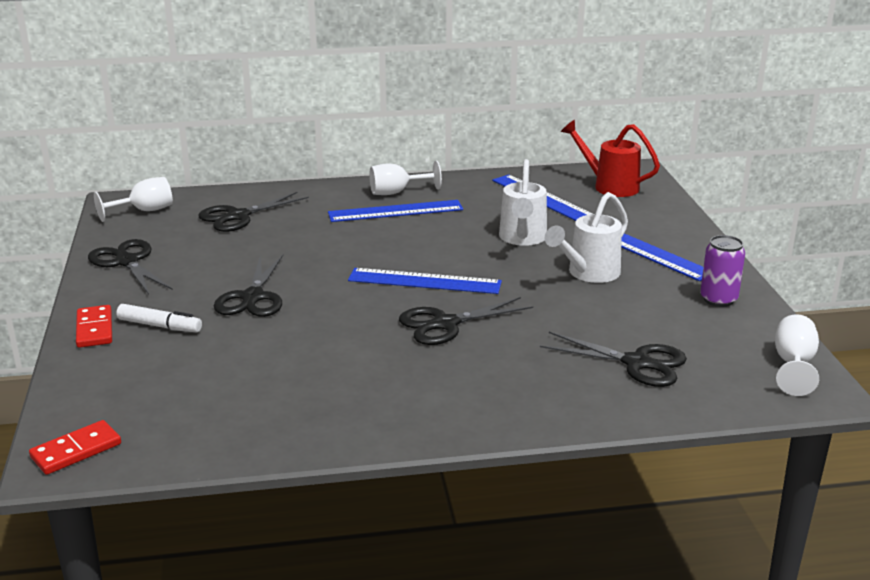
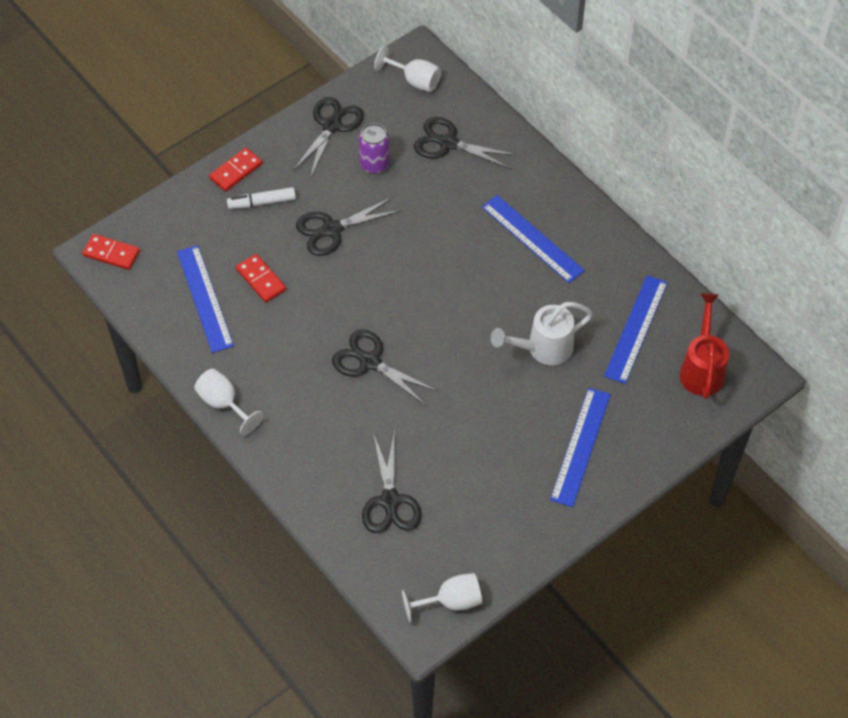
camera: 60 degrees right, 30 degrees up
(160, 326) = (262, 202): white marker -> white marker turned 90 degrees clockwise
(260, 356) = (261, 279): none -> red domino
(397, 192) = (569, 220): white goblet -> white goblet (224, 403)
(424, 281) = (425, 318): blue ruler -> blue ruler (205, 298)
(588, 273) = (511, 419): white watering can -> none
(718, 299) = (526, 523): purple can -> purple can (374, 164)

